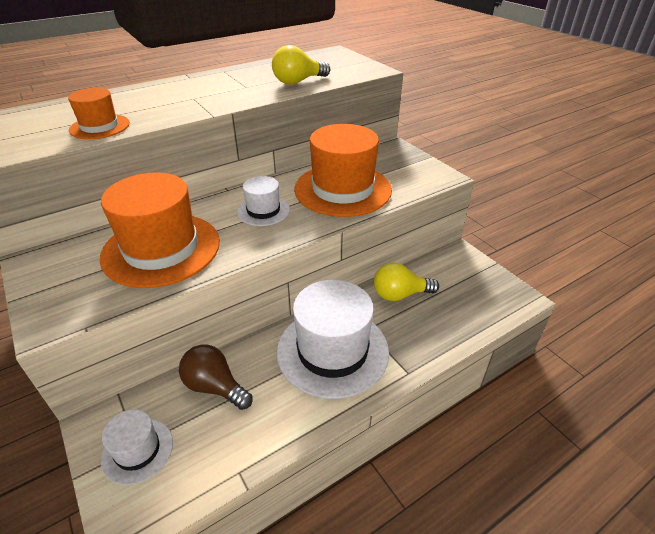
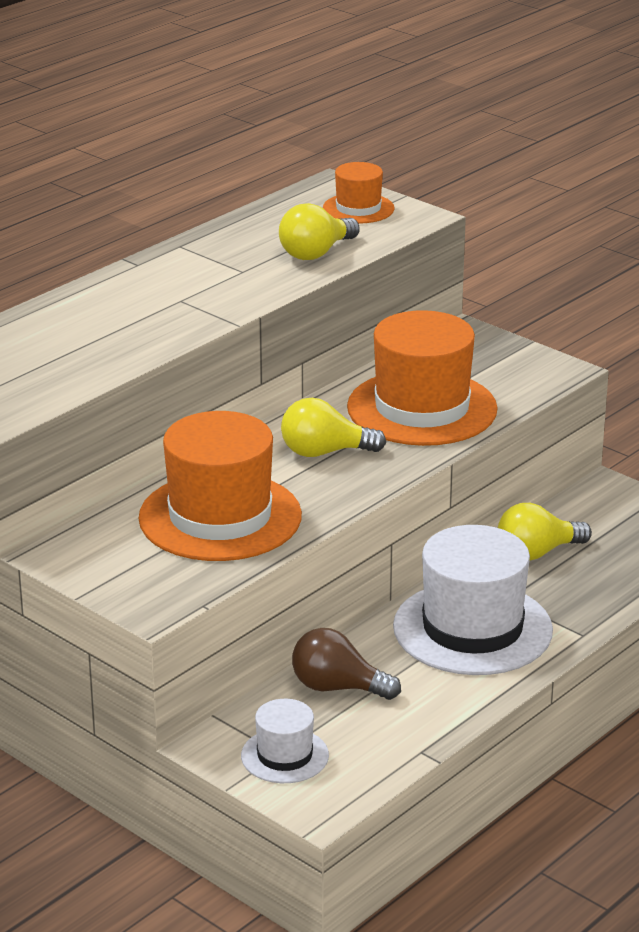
camera: 15 degrees left, 10 degrees down
(100, 127) = (96, 360): orange hat -> orange hat (358, 208)
(263, 211) = (324, 452): white hat -> yellow light bulb

